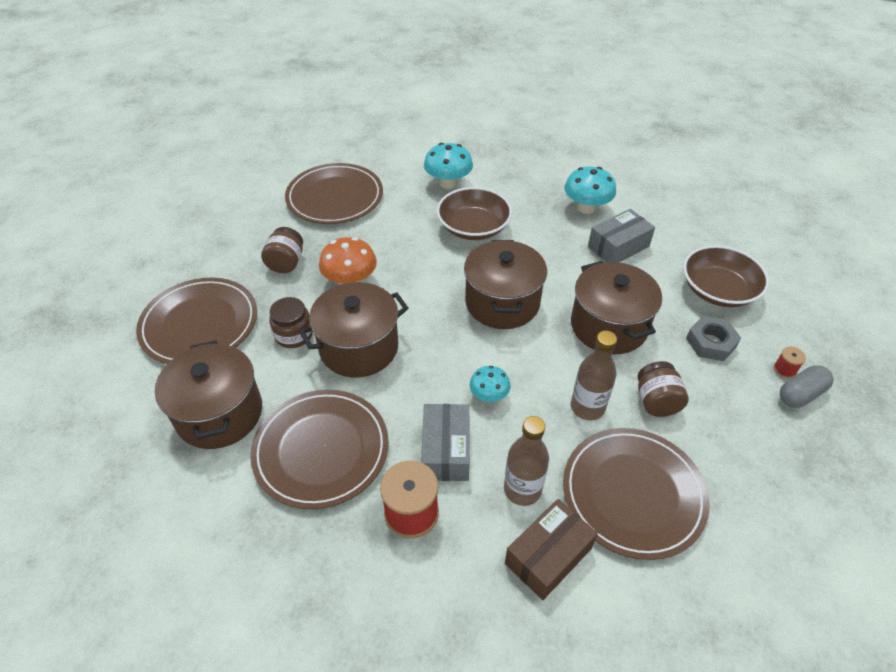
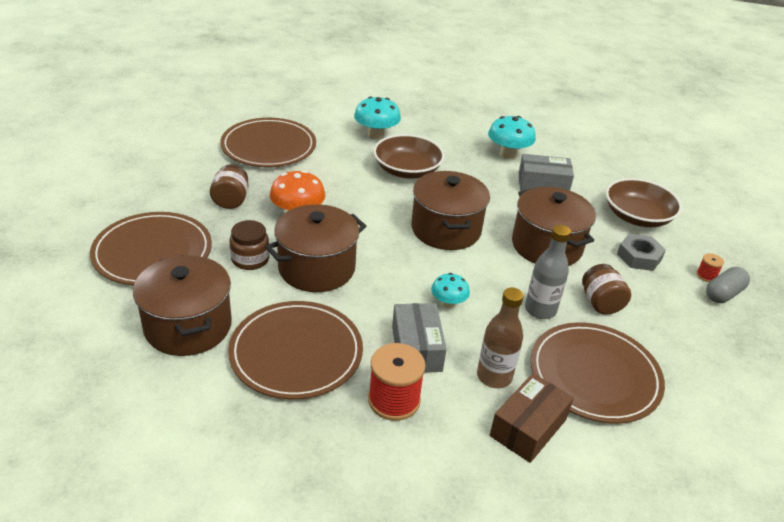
camera: 10 degrees left, 10 degrees down
(587, 407) = (540, 310): brown bottle -> grey bottle
(618, 247) = (543, 184): grey box -> grey box turned 45 degrees clockwise

